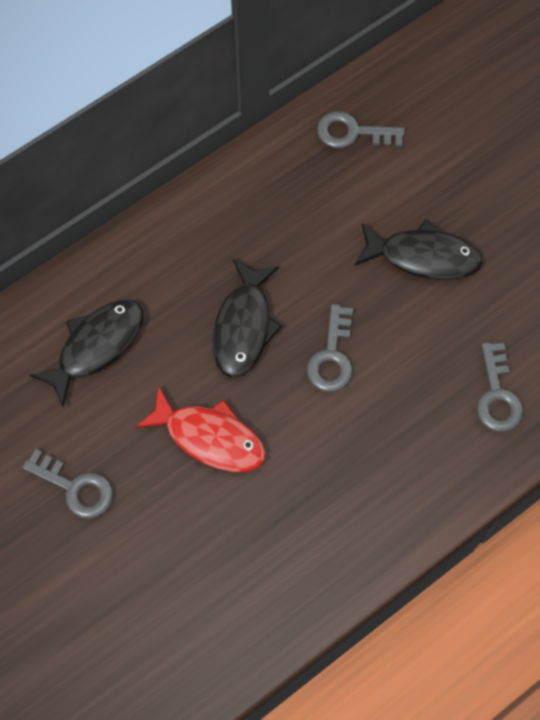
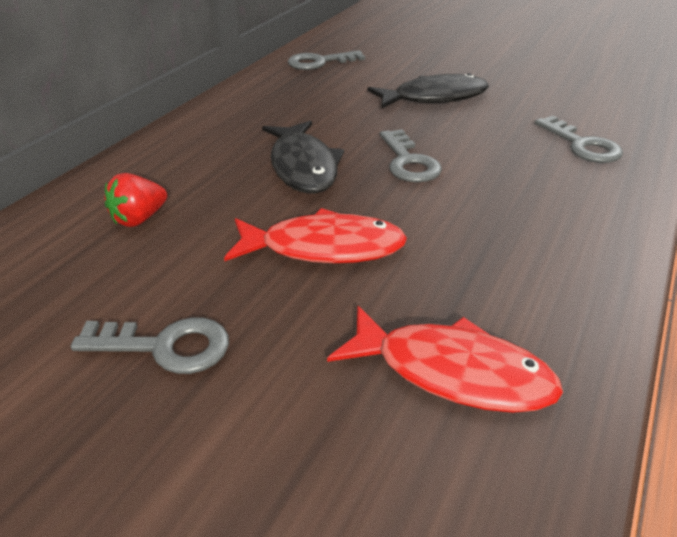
camera: 25 degrees left, 30 degrees down
(96, 346) = (139, 219): black fish -> red strawberry
(226, 583) = (453, 372): none -> red fish

